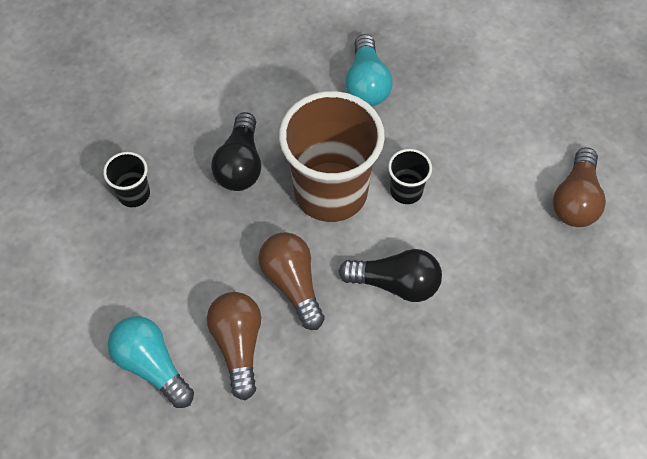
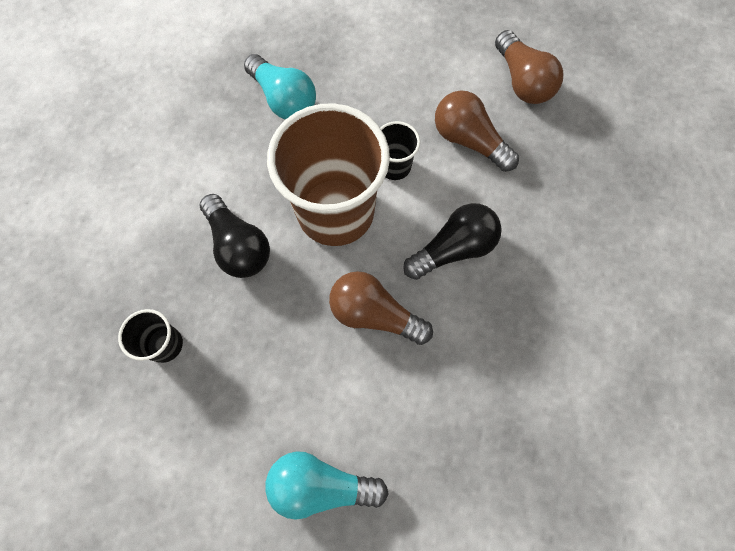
camera: 40 degrees left, 10 degrees up
(238, 345) = (377, 404): brown light bulb -> brown light bulb (469, 140)

